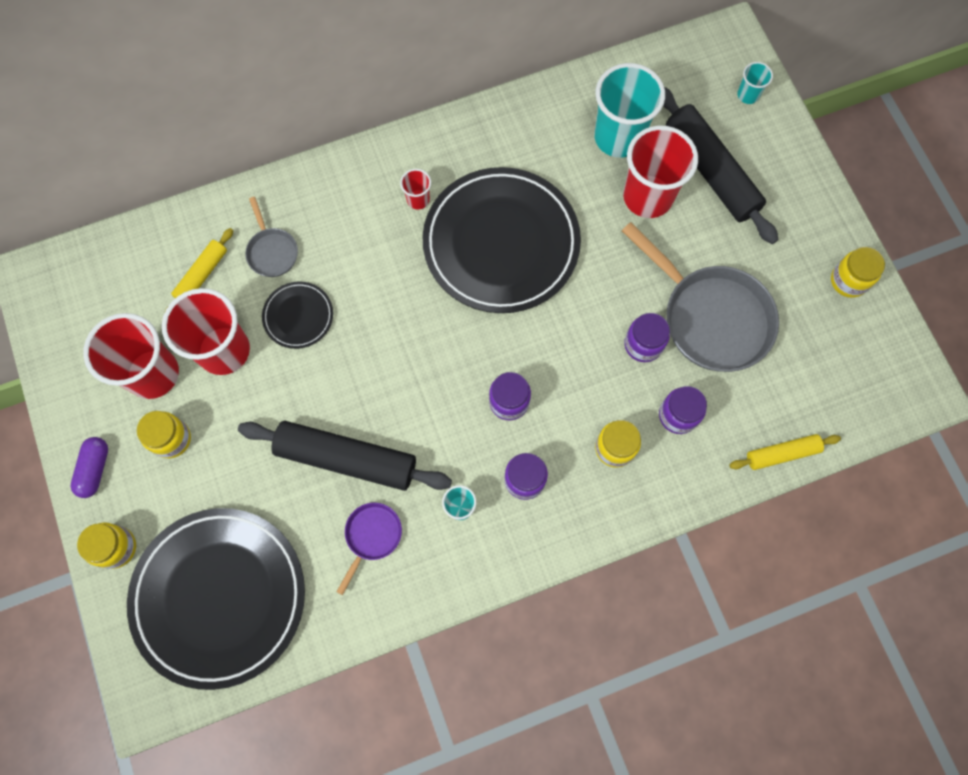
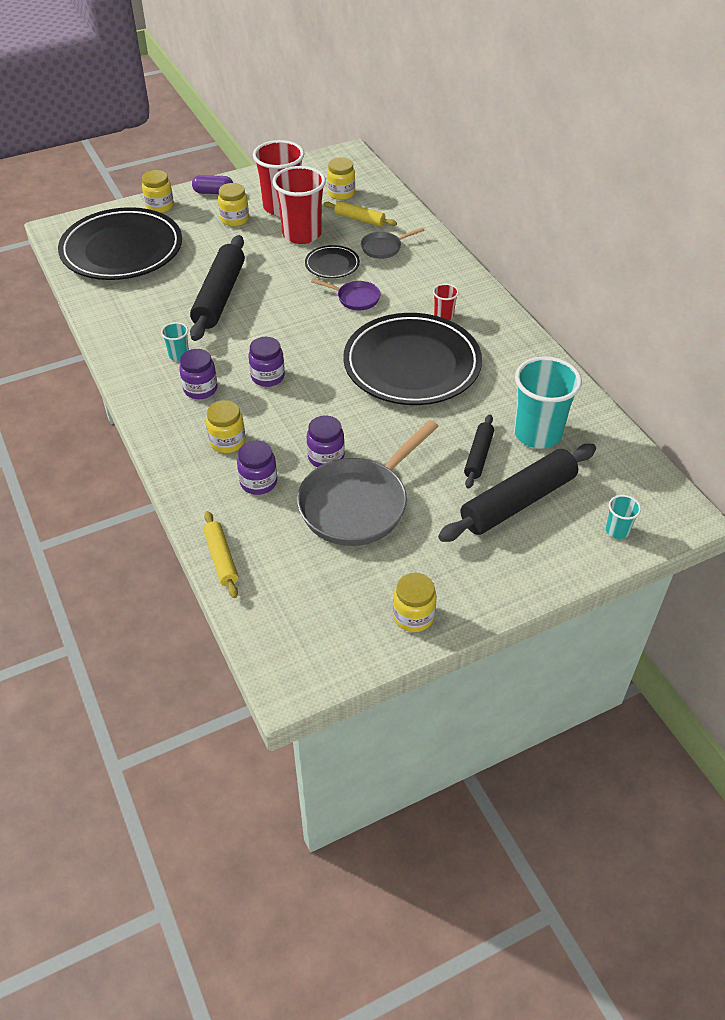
camera: 85 degrees right, 25 degrees down
(134, 294) = (341, 193): none -> yellow jar
(371, 536) = (159, 313): purple pan -> purple pan (355, 298)
(647, 197) = (478, 456): red cup -> black rolling pin

